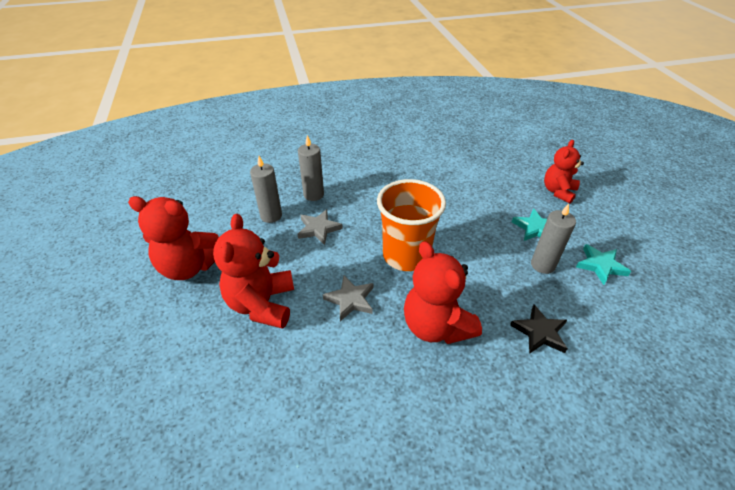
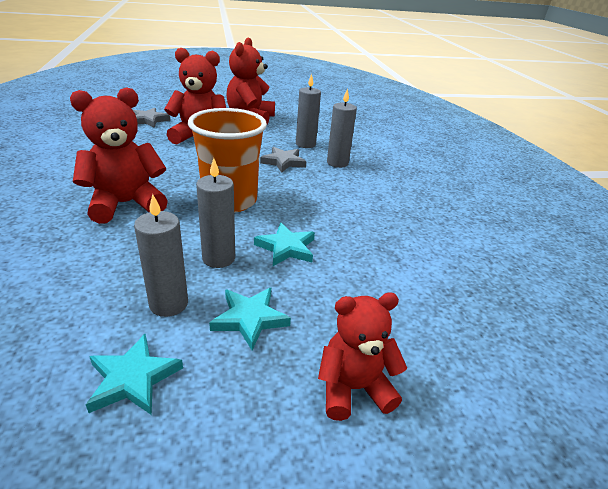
camera: 90 degrees right, 10 degrees down
(350, 300) = (185, 168): grey star -> grey star (148, 120)
(460, 218) = (286, 248): none -> turquoise star
(487, 250) = (218, 258): none -> grey candle
(539, 332) = (65, 268): black star -> none
(558, 191) = (353, 388): red teddy bear -> red teddy bear turned 45 degrees counterclockwise

